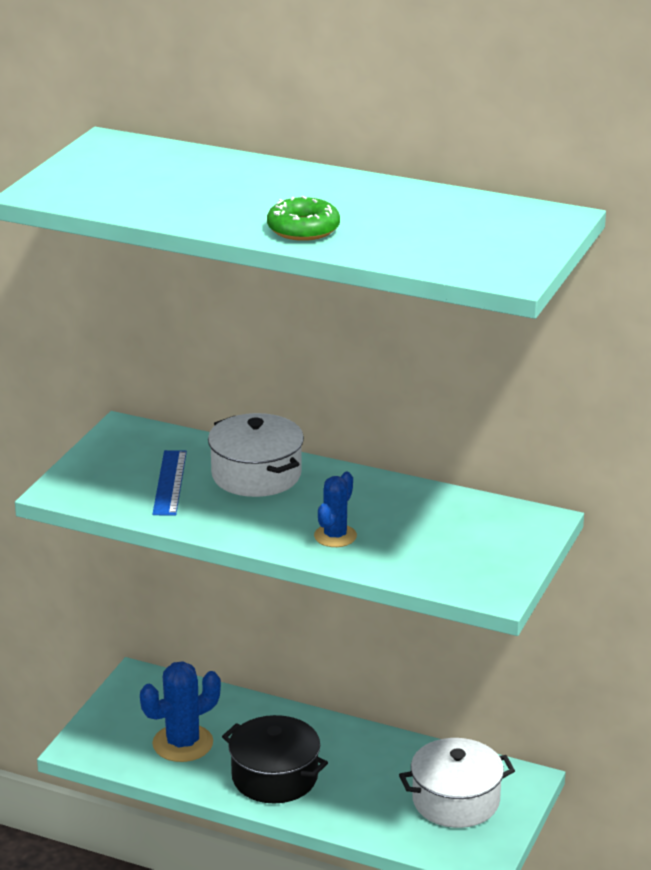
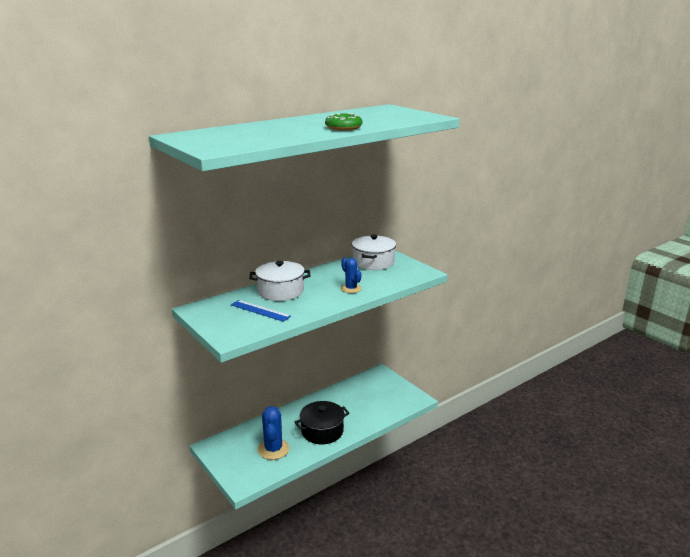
camera: 60 degrees left, 5 degrees down
(455, 800) = (378, 392): white pot -> white pot (373, 262)

